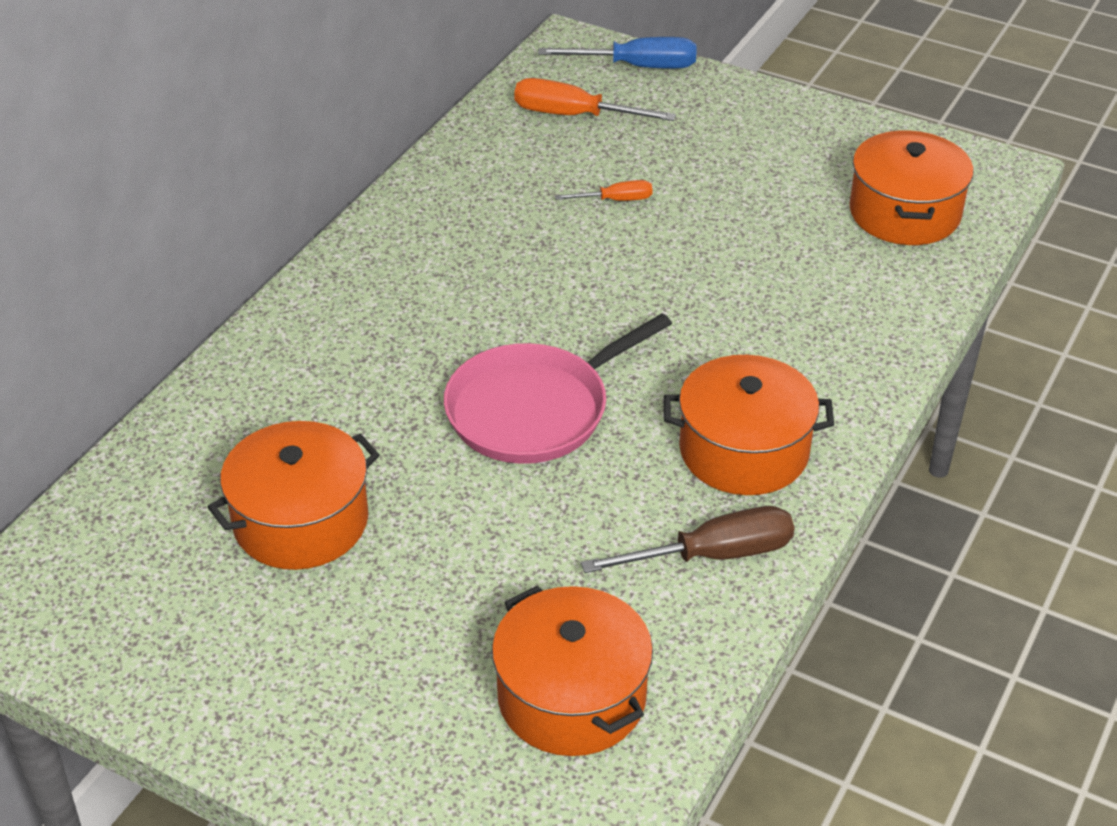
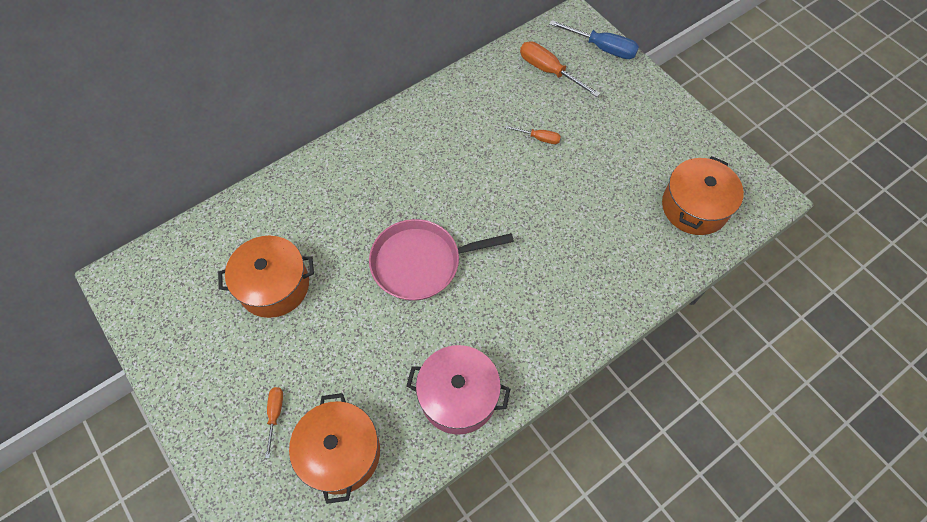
camera: 25 degrees right, 20 degrees up
(423, 689) = (275, 414): none -> orange screwdriver
(713, 555) = (458, 396): brown screwdriver -> pink pot
(744, 451) = (512, 335): orange pot -> none

